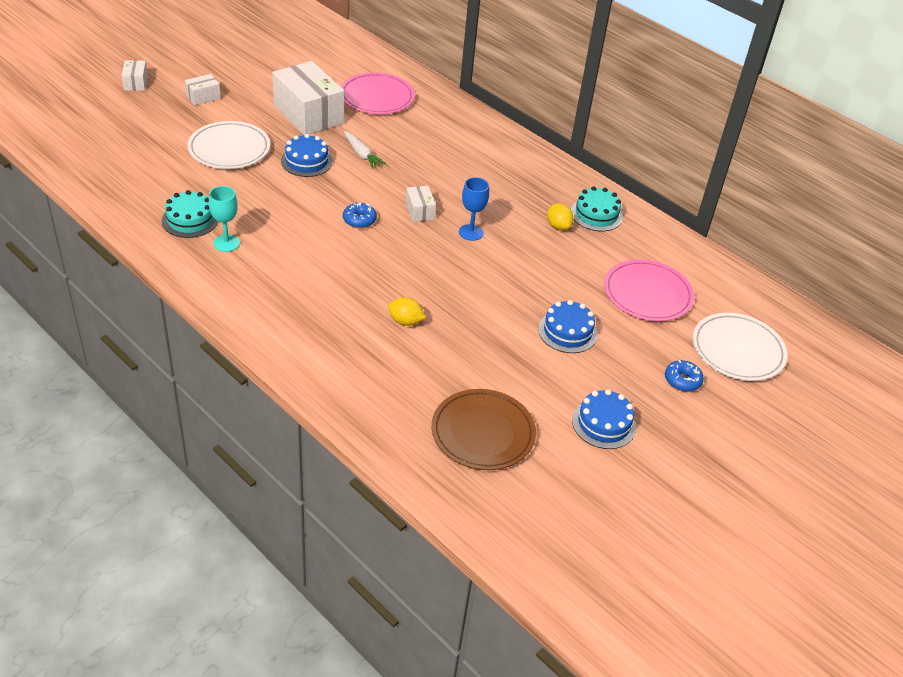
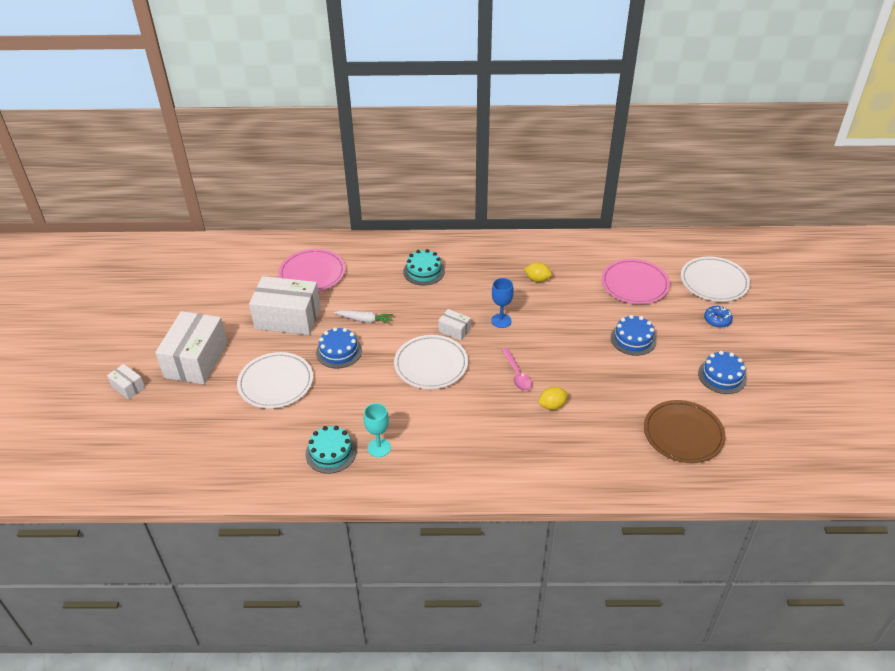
camera: 40 degrees left, 0 degrees up
(203, 97) = (196, 360): white box -> white box, size x2.19
(359, 220) = (431, 364): blue donut -> white plate
(416, 278) = (517, 374): none -> pink spoon
(596, 214) = (544, 256): turquoise cake -> turquoise cake (424, 271)

